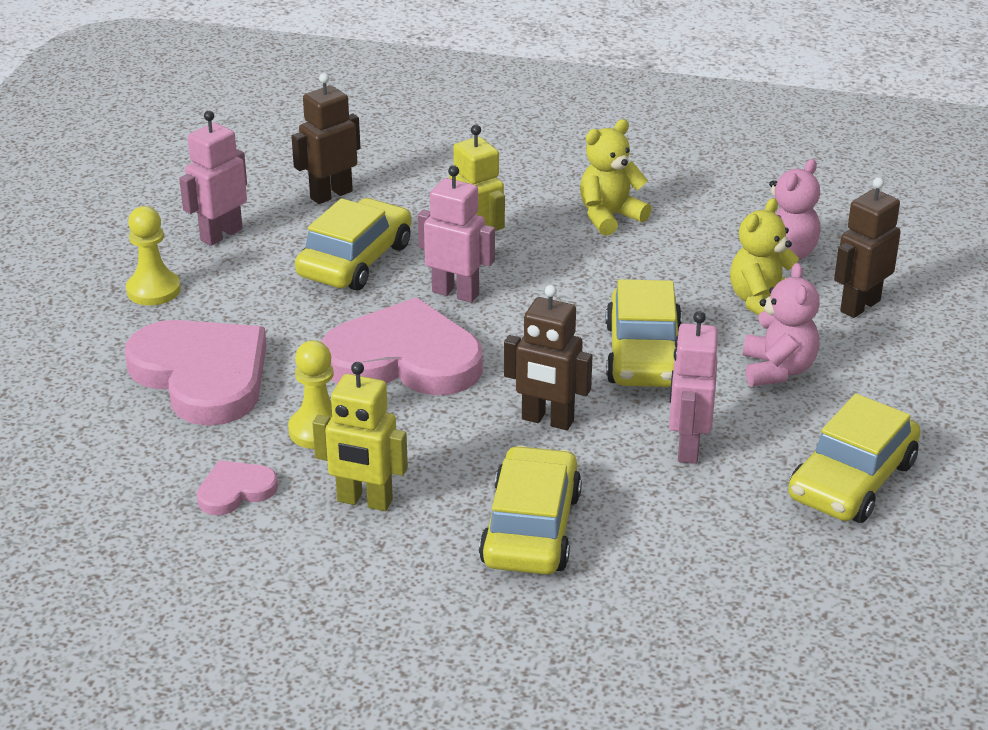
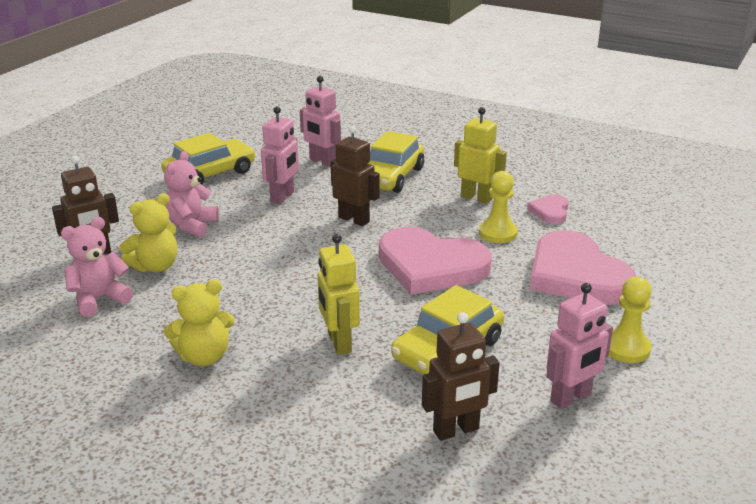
camera: 165 degrees left, 5 degrees down
(235, 490) = (550, 211): pink heart -> pink heart turned 120 degrees clockwise
(455, 293) = (374, 307): pink robot -> pink robot (322, 161)
(644, 355) = (267, 245): yellow car -> none

